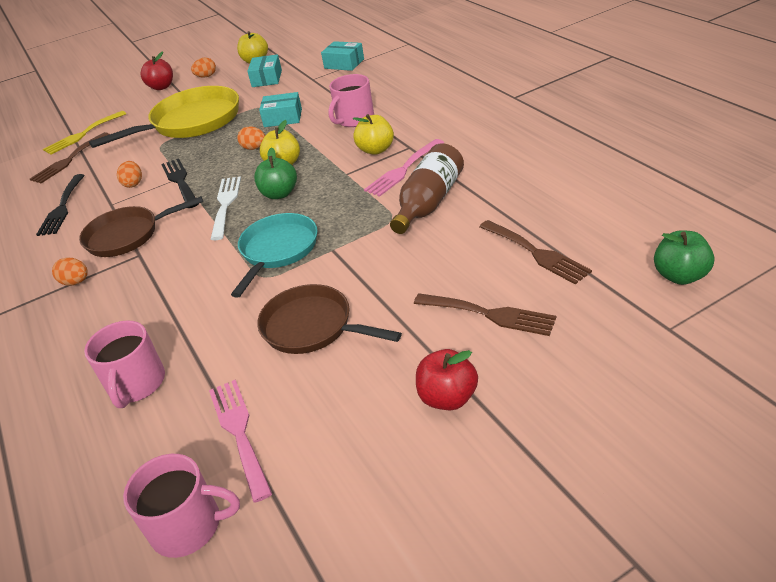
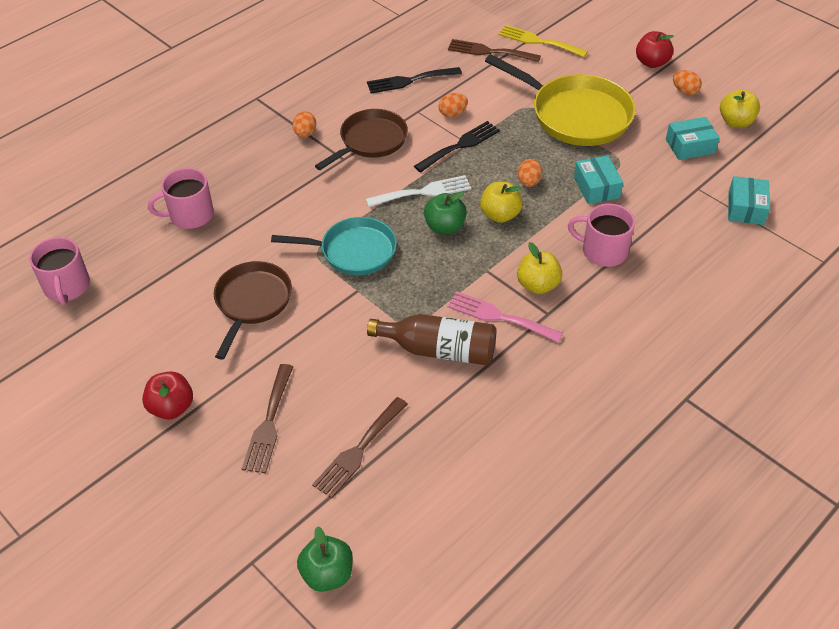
camera: 70 degrees right, 10 degrees up
(128, 235) = (370, 141): brown pan -> brown pan turned 75 degrees clockwise
(239, 432) = (142, 289): pink fork -> none

